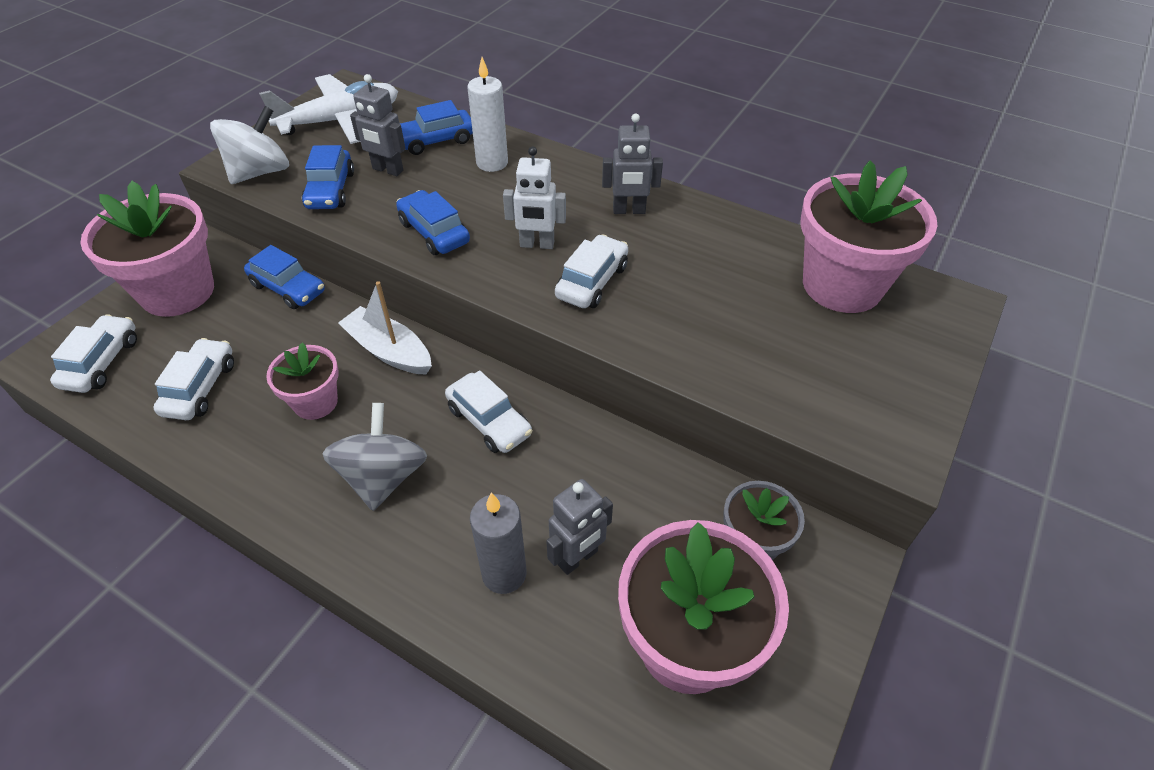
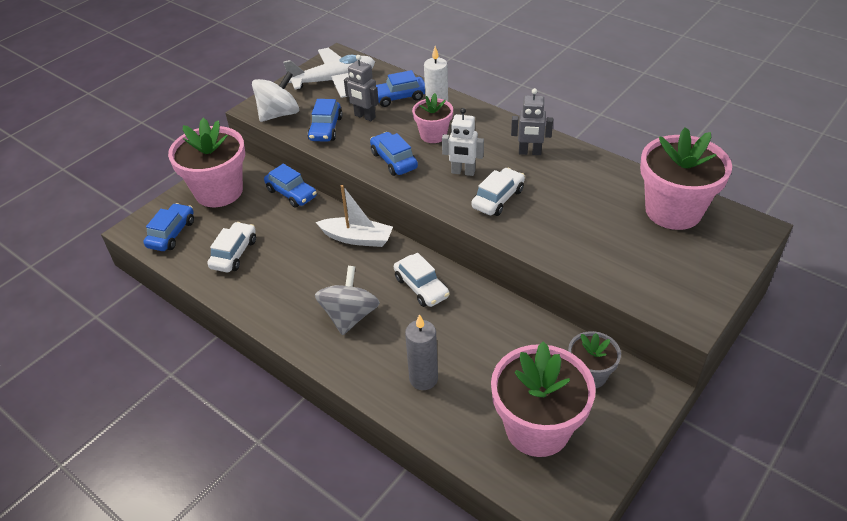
camera: 10 degrees right, 5 degrees down
(101, 362) = (171, 234): white car -> blue car
(315, 402) = (308, 267): pink flower pot -> pink flower pot (433, 135)
(389, 351) = (357, 238): white boat -> white boat turned 150 degrees clockwise
(578, 558) = (472, 374): grey robot -> none

